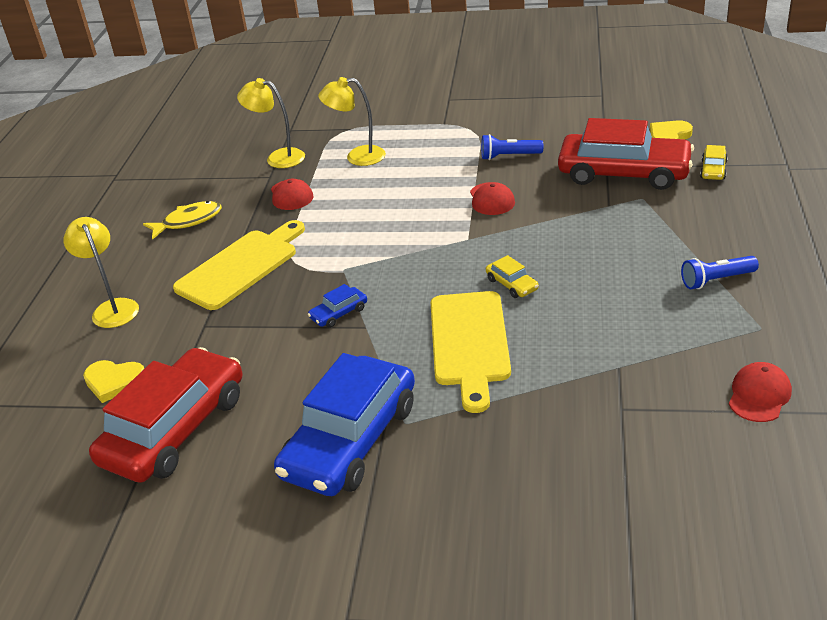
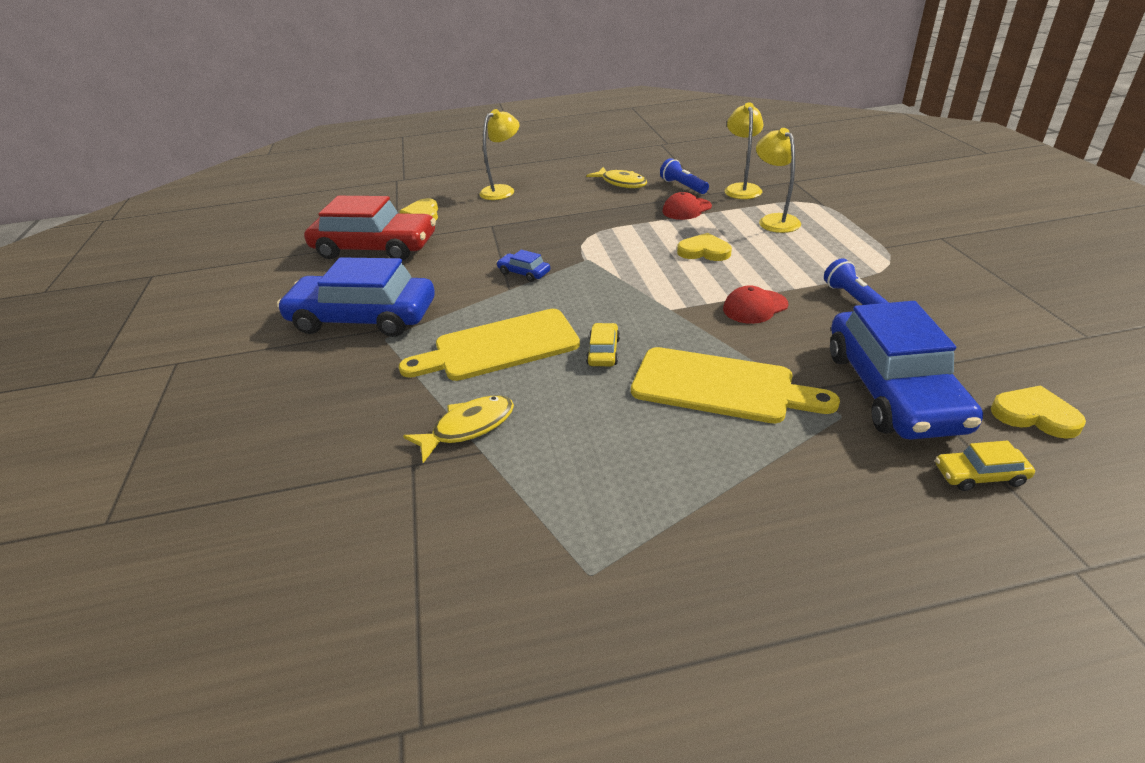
camera: 70 degrees right, 0 degrees up
(241, 267) = (571, 218): yellow cutting board -> yellow cutting board (720, 386)
(383, 203) = (704, 251): none -> yellow heart
(512, 284) = (603, 352): yellow car -> yellow car turned 150 degrees clockwise
(584, 372) = (468, 428): none -> yellow fish
(623, 173) = (892, 389): red car -> blue car
(716, 280) = (684, 513): blue flashlight -> blue flashlight (683, 186)
(759, 395) = (447, 585): red cap -> none

